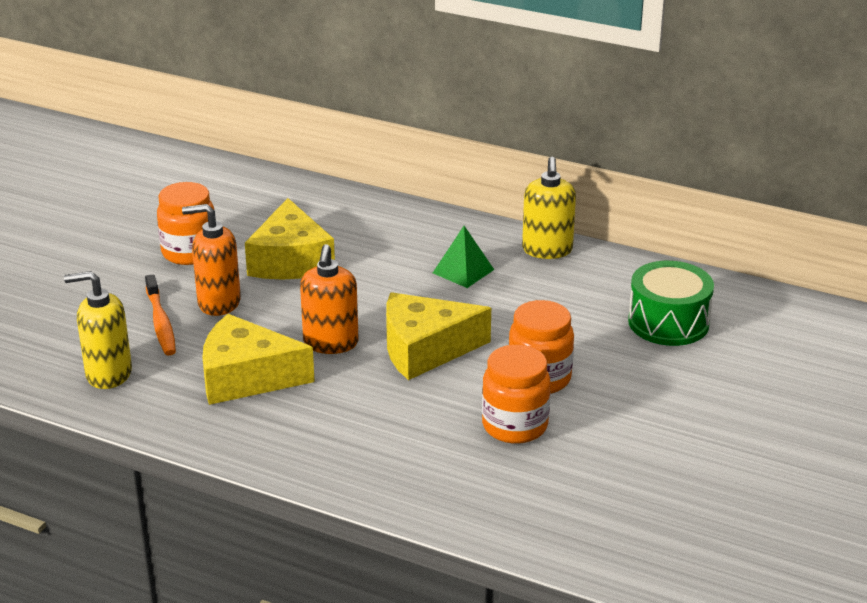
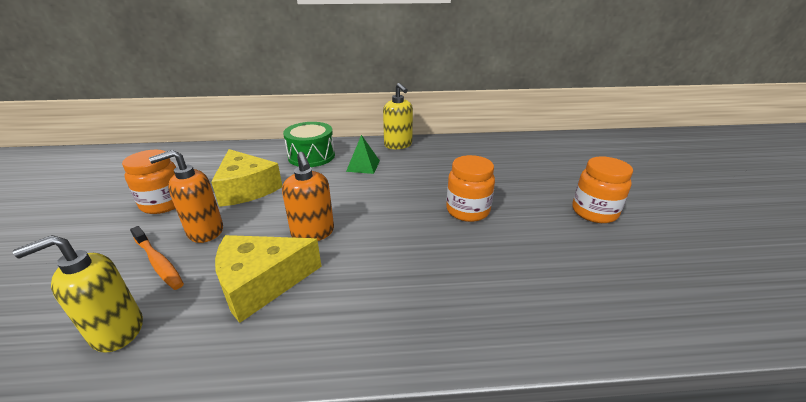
camera: 30 degrees left, 0 degrees up
(425, 349) = (381, 216): yellow cheese -> none
(514, 426) = (487, 246): orange jar -> orange jar (594, 212)
(668, 322) = (495, 161): green drum -> green drum (311, 156)

